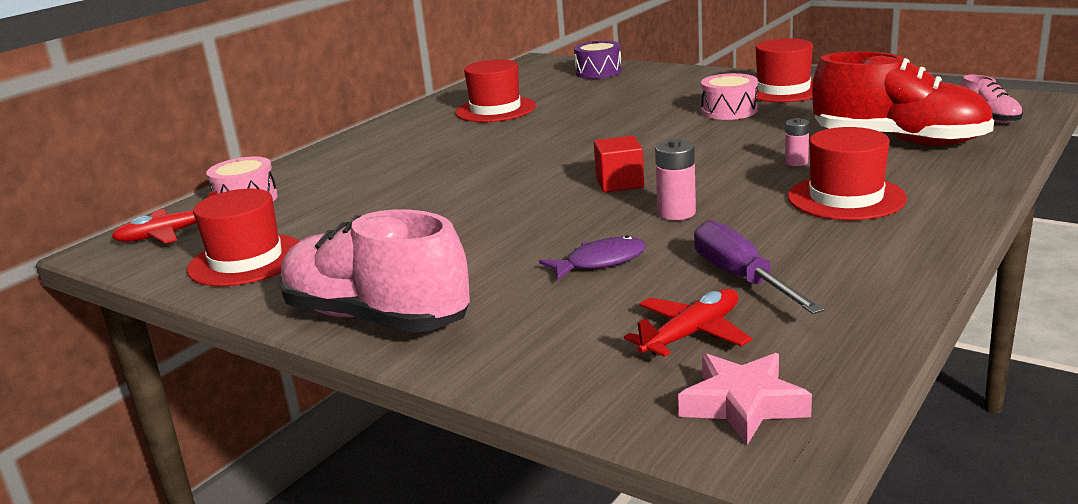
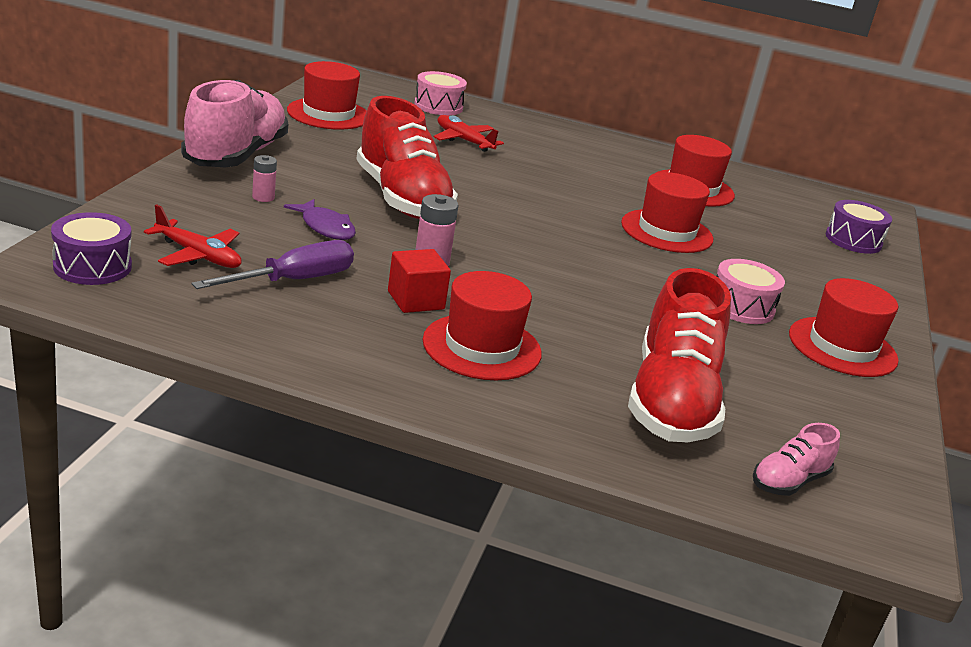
camera: 65 degrees right, 5 degrees up
(169, 234) = (373, 89): red plane -> red plane (464, 141)
(518, 223) = (402, 198): none -> red shoe
(590, 123) = (666, 231): none -> red hat
(619, 183) = (501, 240): red cube -> red cube (416, 300)
(743, 404) = (92, 266): pink star -> purple drum
(796, 162) = (580, 330): pink battery -> pink battery (263, 197)

